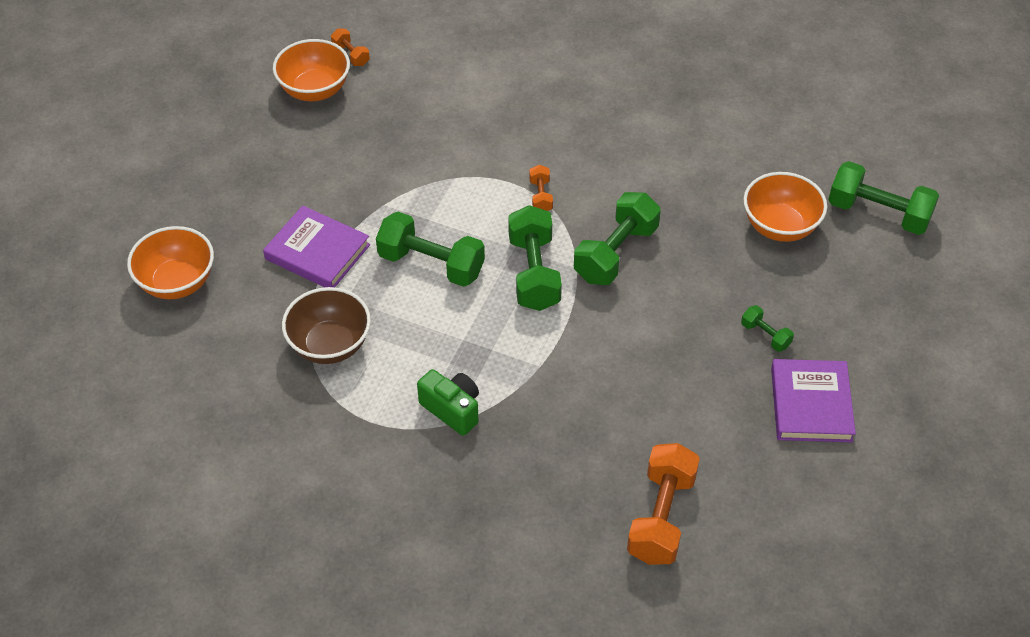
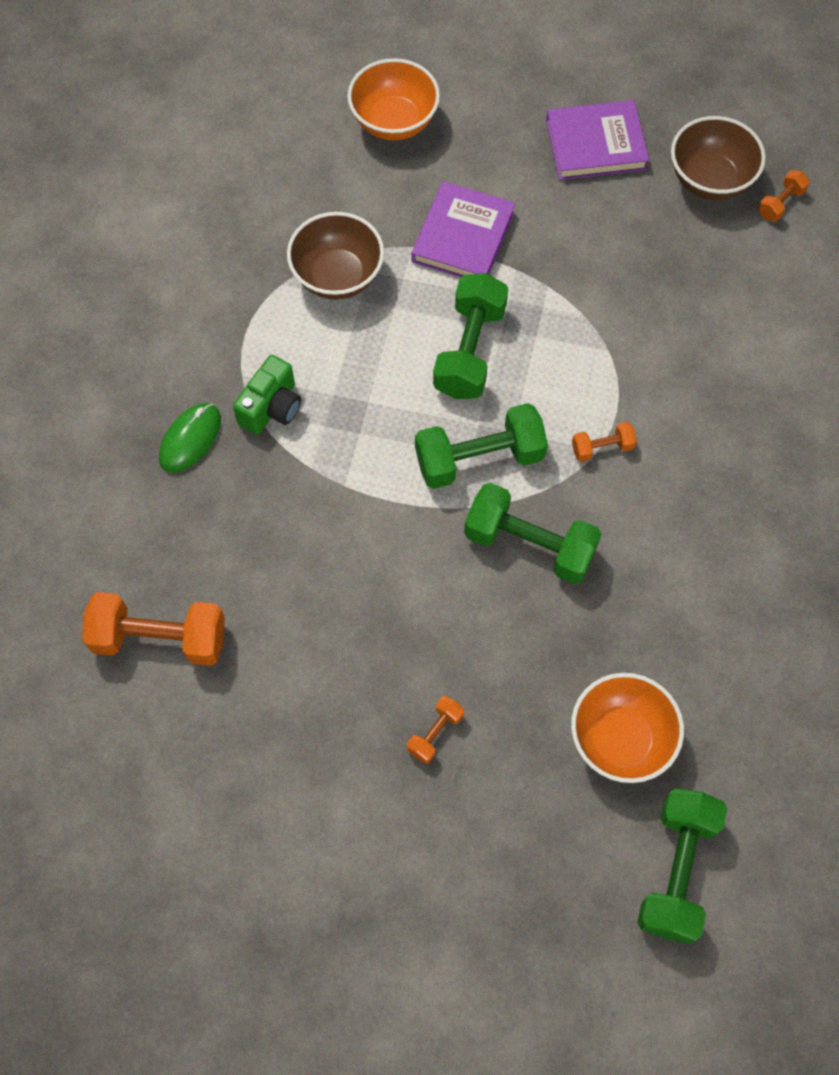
camera: 80 degrees right, 15 degrees up
(315, 90) = (710, 180): orange bowl -> brown bowl
(469, 475) = (190, 439): none -> green mouse
(765, 335) = (435, 733): green dumbbell -> orange dumbbell
(811, 404) = (338, 795): purple book -> purple book (596, 144)

